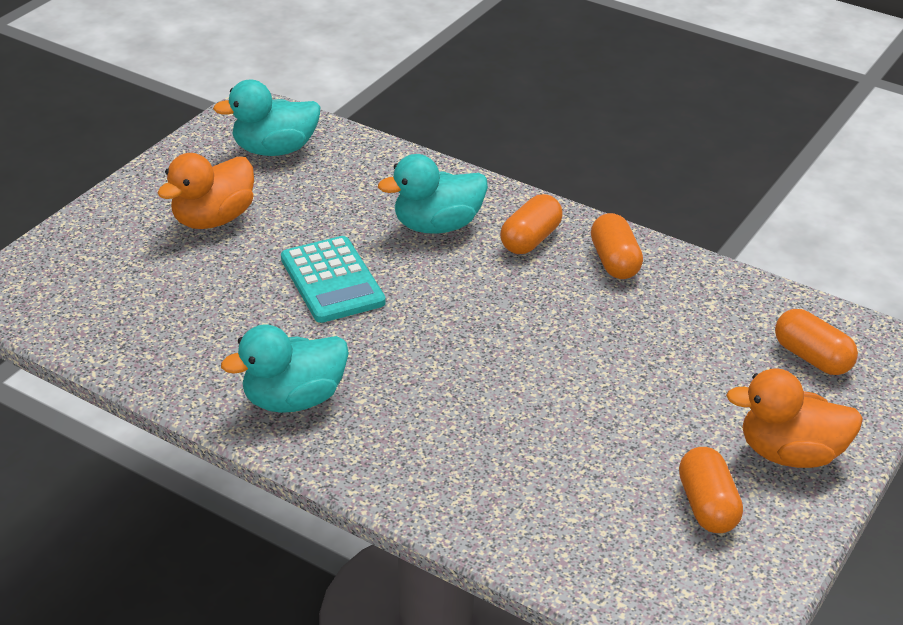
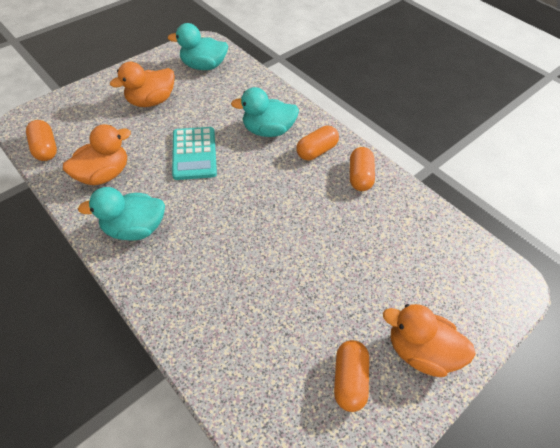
camera: 15 degrees right, 15 degrees up
(197, 338) = (104, 174): none -> orange duck
(812, 358) = (459, 276): orange capsule -> orange capsule (45, 148)

